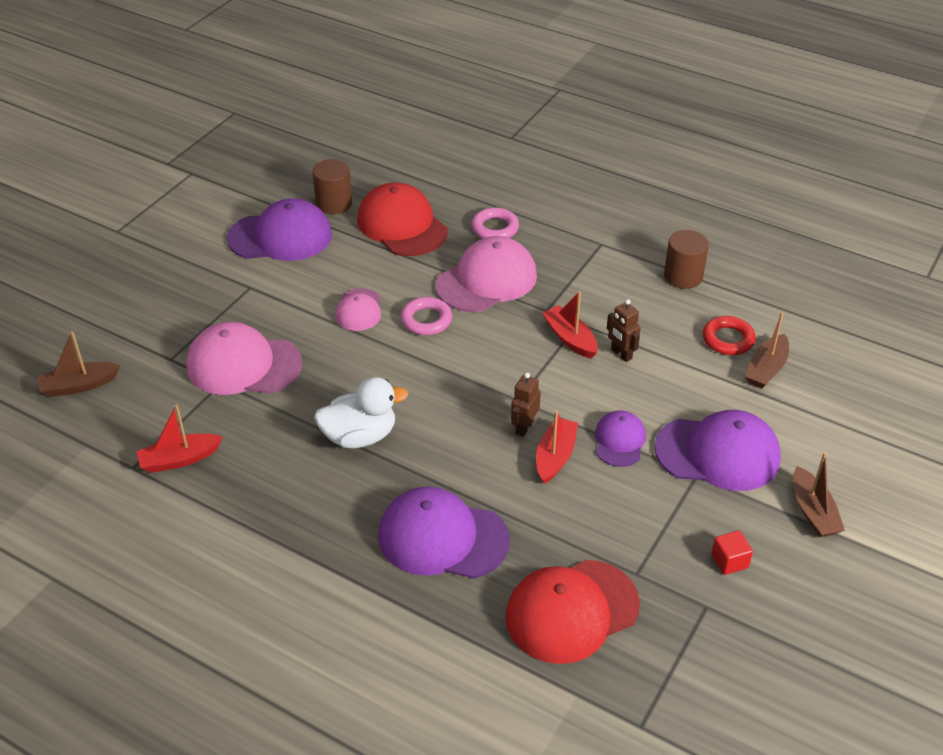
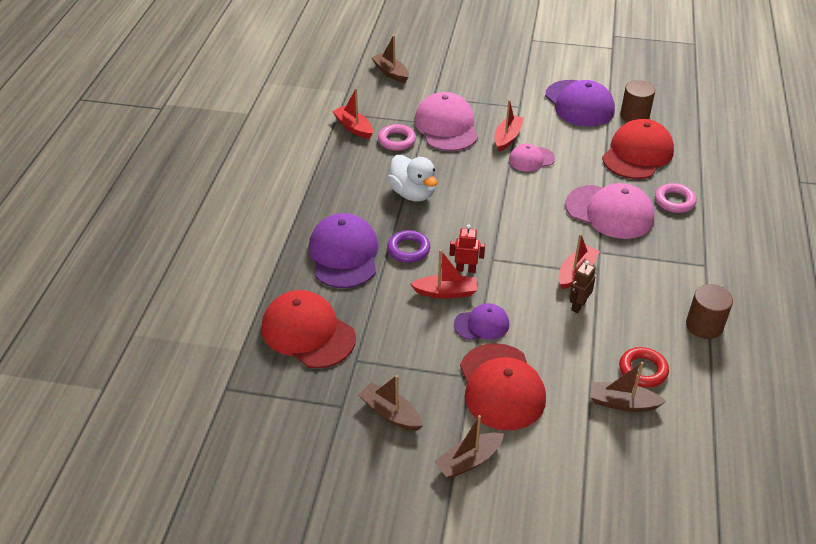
camera: 70 degrees right, 0 degrees up
(304, 317) = (507, 138): none -> red boat
(426, 320) = (544, 193): pink ring -> pink ring (397, 140)
(465, 470) = (408, 249): none -> purple ring
(524, 427) = (465, 269): brown robot -> red robot
(718, 453) = (501, 387): purple cap -> red cap
(729, 561) = (391, 413): red cube -> brown boat

